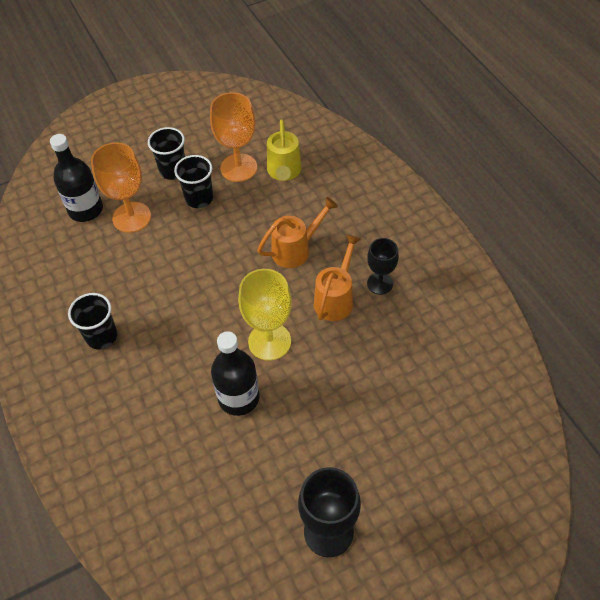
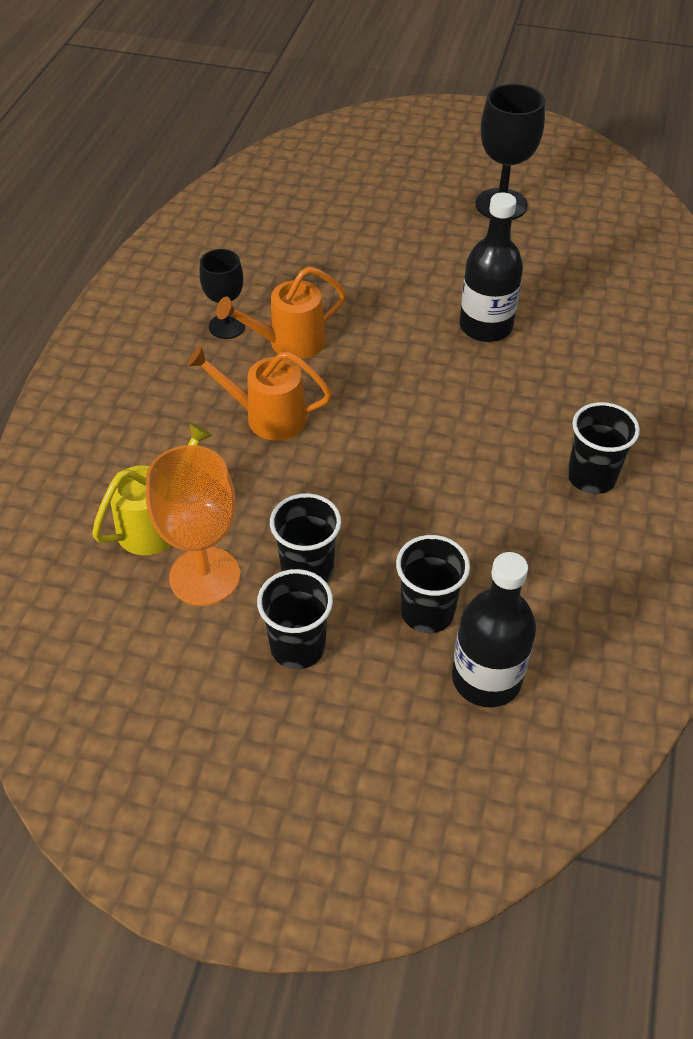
camera: 140 degrees left, 5 degrees down
(131, 217) = (427, 612): orange goblet -> black cup
(269, 341) = (403, 351): yellow goblet -> none

